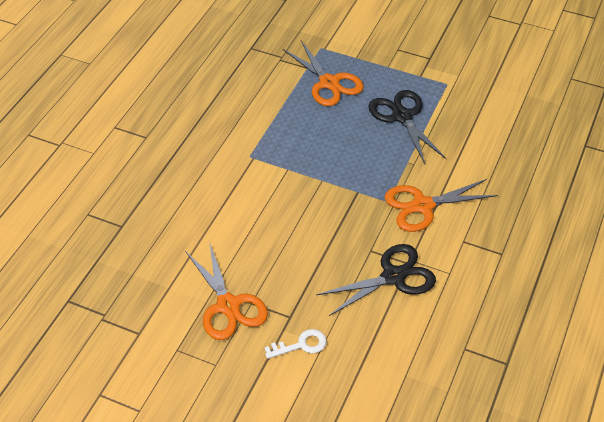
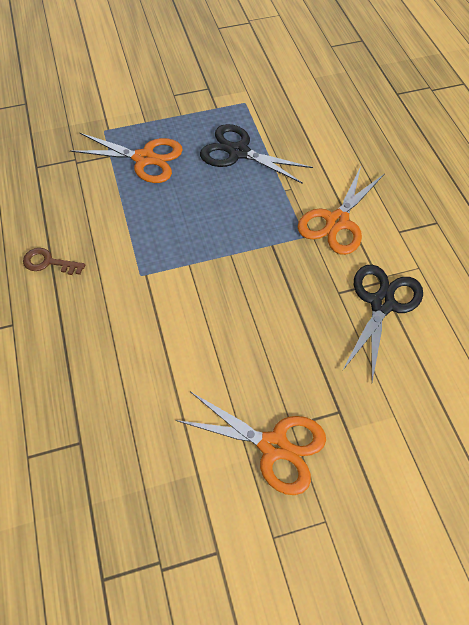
camera: 40 degrees left, 10 degrees up
(201, 114) = (49, 262): none -> brown key
(301, 345) = (378, 433): white key -> none

